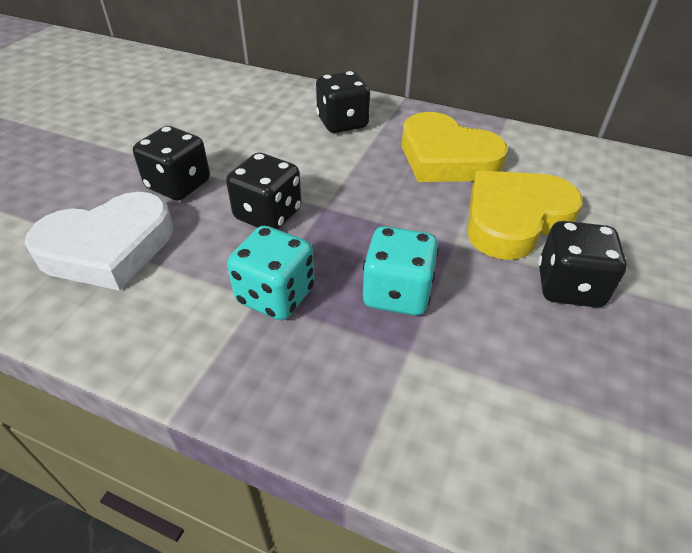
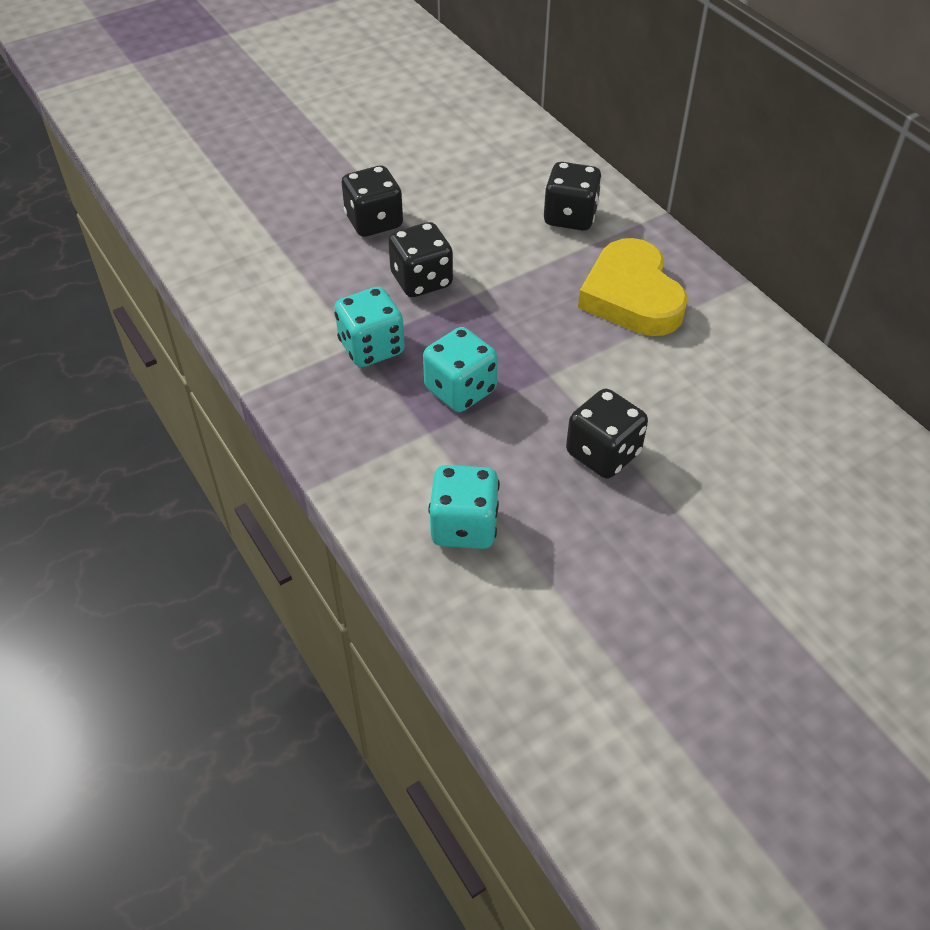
camera: 35 degrees right, 5 degrees up
(108, 248) = (285, 255): white heart -> none
(514, 219) = (626, 381): yellow heart -> none
(545, 433) = (464, 526): none -> turquoise dice

